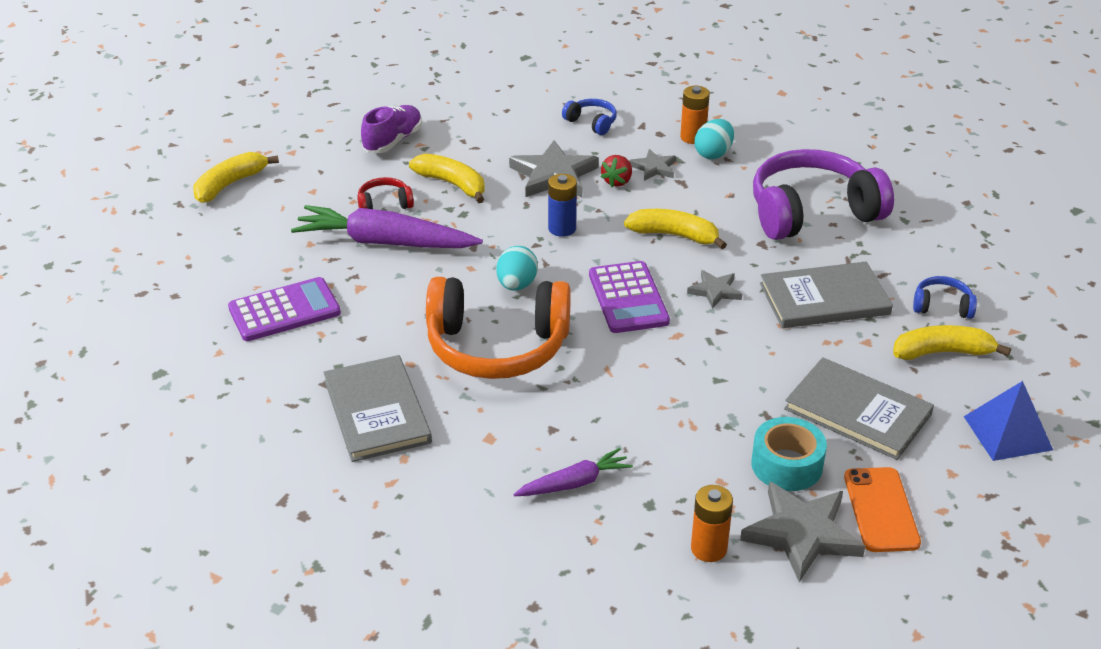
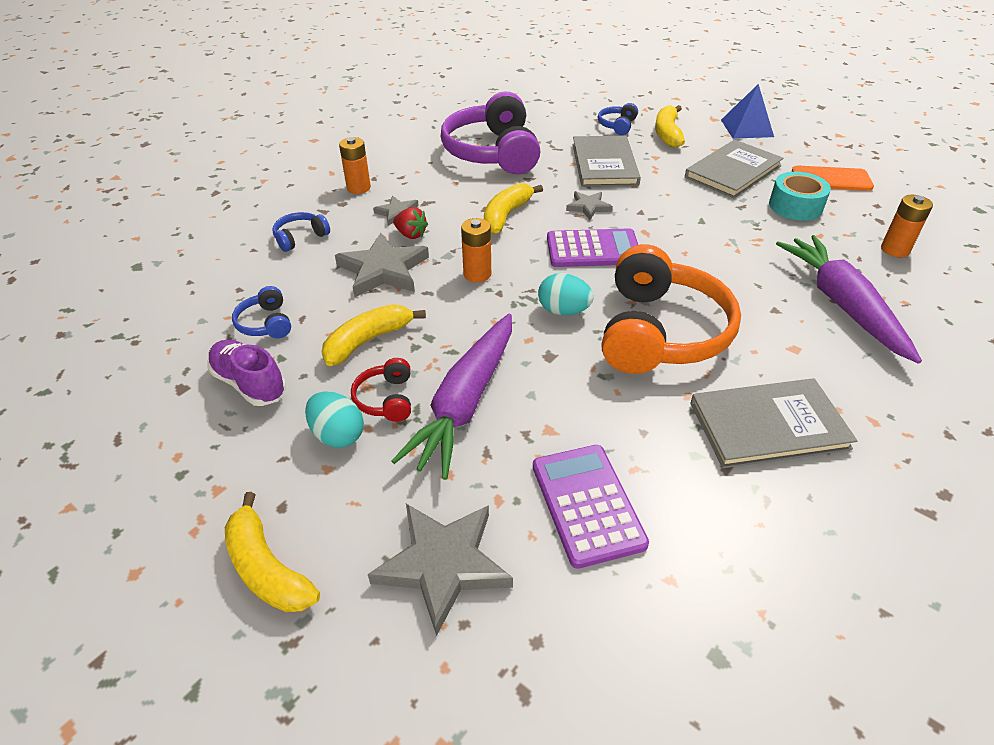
camera: 80 degrees left, 5 degrees up
(464, 132) = (266, 323): none -> blue headphones
(562, 228) = (477, 274): blue battery -> orange battery
(574, 483) = (842, 304): purple carrot -> purple carrot, size x1.87
(713, 154) = (390, 182): turquoise egg -> turquoise egg (338, 435)
(802, 534) = (865, 211): grey star -> grey star (443, 564)

